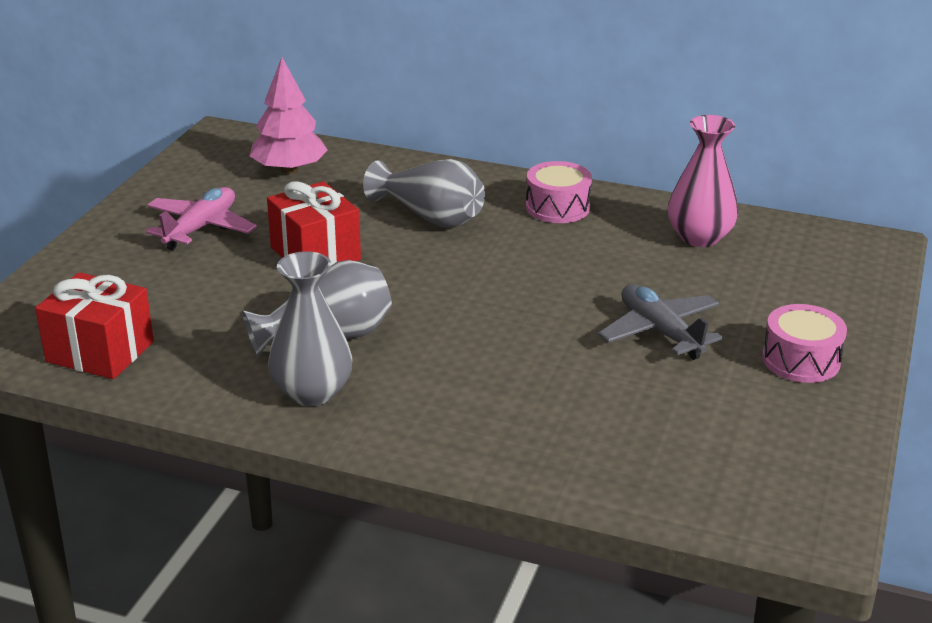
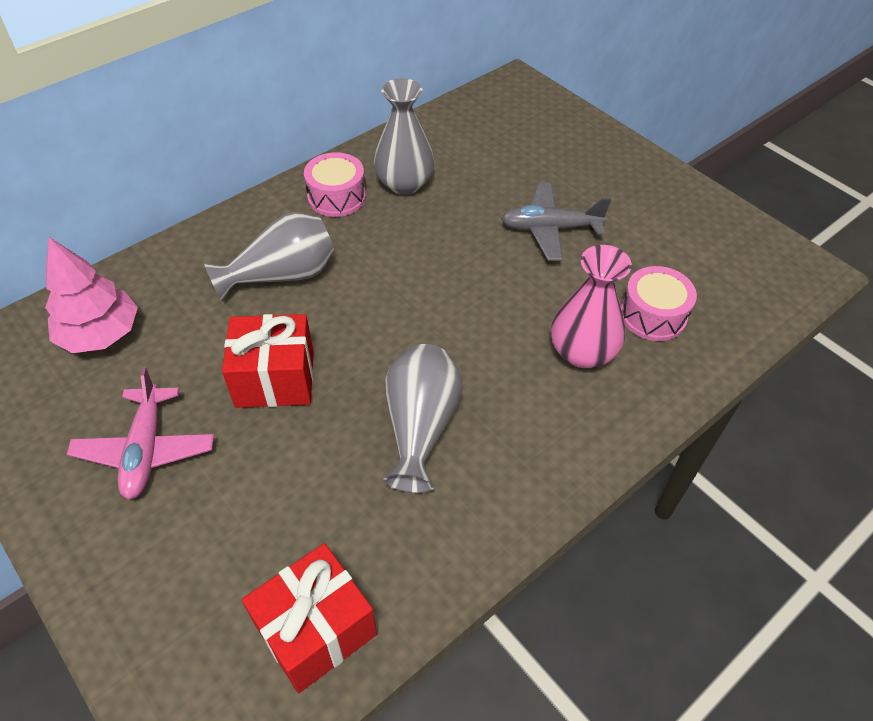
camera: 60 degrees left, 20 degrees up
(201, 228) = (146, 450): pink plane -> pink plane turned 150 degrees counterclockwise
(312, 392) = (499, 474): grey vase -> grey vase (404, 184)
(699, 237) = (443, 149): pink vase -> pink vase (582, 352)
(801, 360) = (626, 183): pink drum -> pink drum (653, 315)

